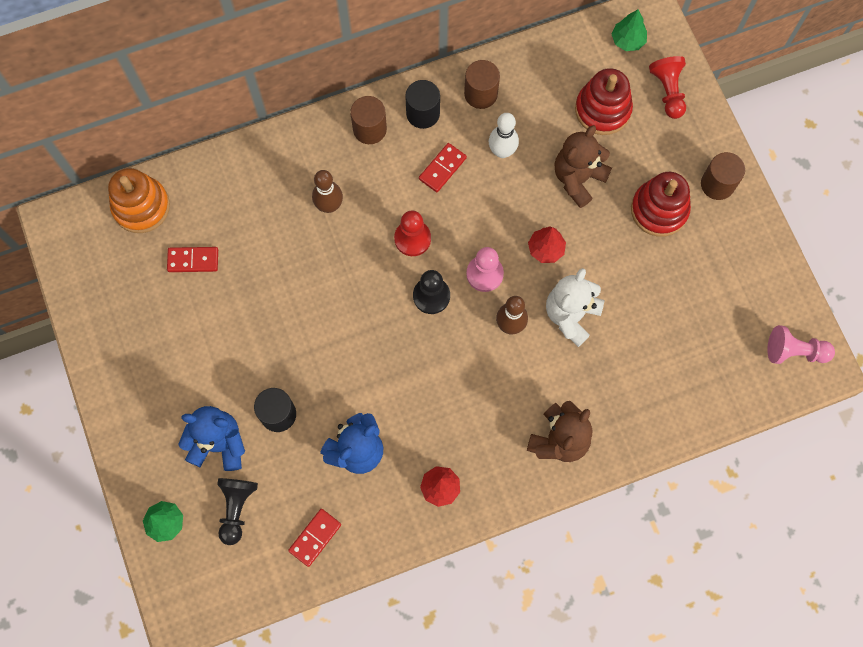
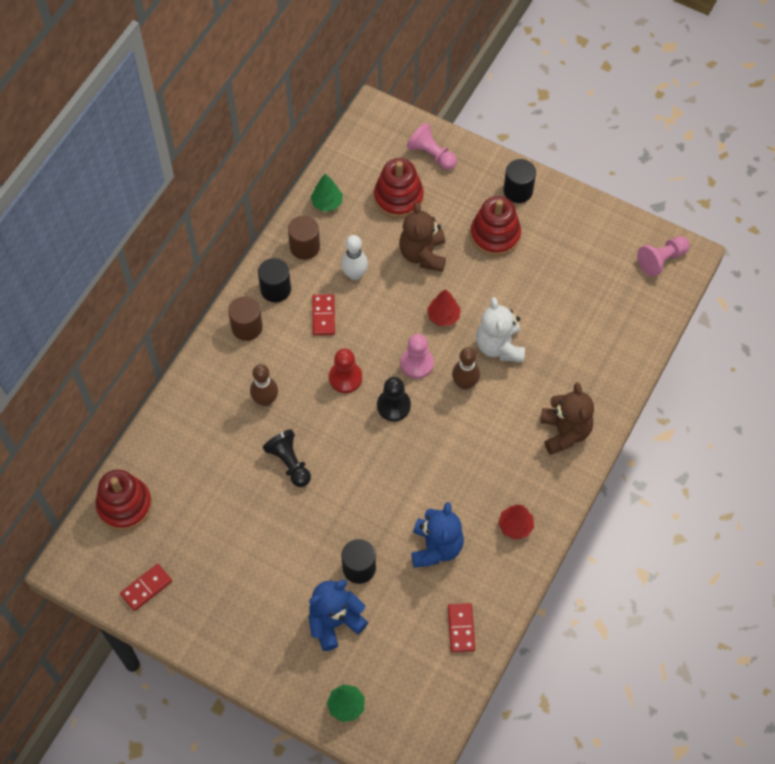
camera: 40 degrees left, 10 degrees down
(141, 206) = (124, 505): orange stacking toy -> red stacking toy
(193, 260) = (199, 512): red domino -> red domino (146, 588)
(236, 508) = (388, 654): black pawn -> black pawn (289, 463)
(627, 40) = (374, 140): green tree -> green tree (327, 203)
(668, 91) = (431, 154): red pawn -> pink pawn
(717, 184) = (518, 191): brown cylinder -> black cylinder

